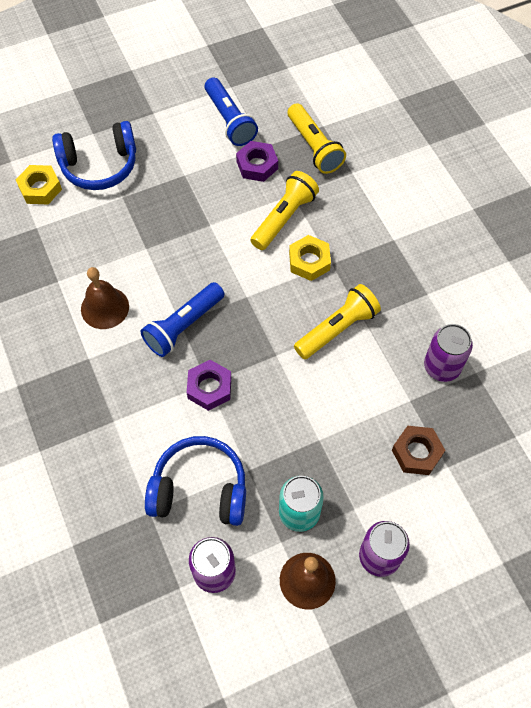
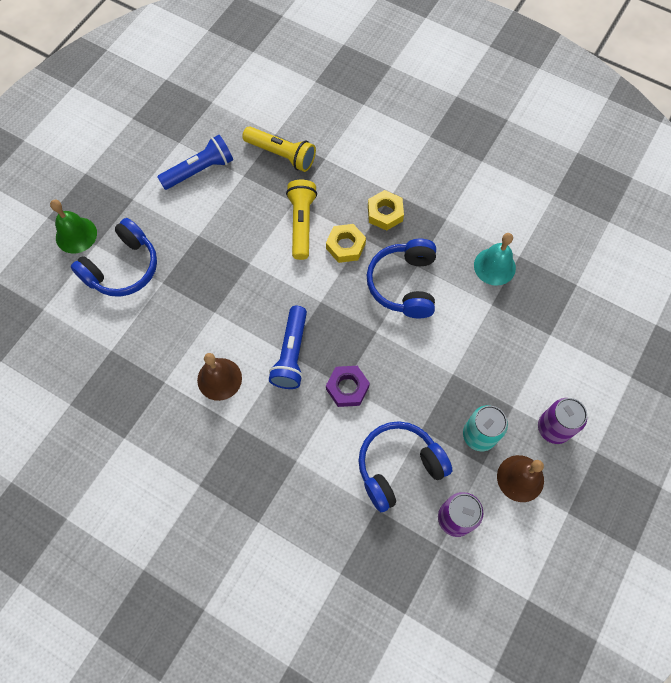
camera: 35 degrees left, 5 degrees up
(40, 188) = (88, 316): yellow nut -> yellow nut (385, 213)
(84, 116) = (76, 235): none -> green bell
(229, 120) = (199, 170): blue flashlight -> blue flashlight turned 60 degrees counterclockwise
(257, 165) = (249, 194): purple nut -> none
(337, 329) = (404, 284): yellow flashlight -> blue headphones
(416, 452) = (523, 338): brown nut -> none
(442, 367) = (494, 266): purple can -> turquoise bell

